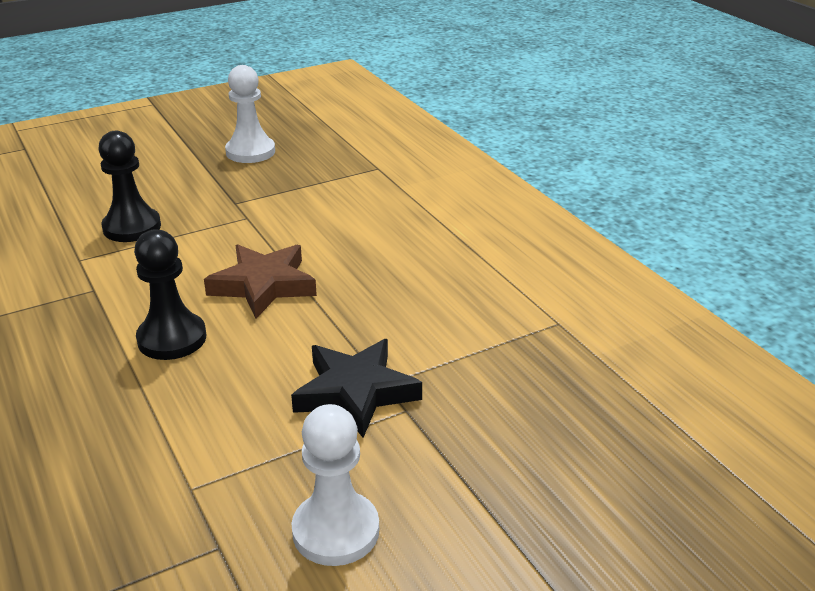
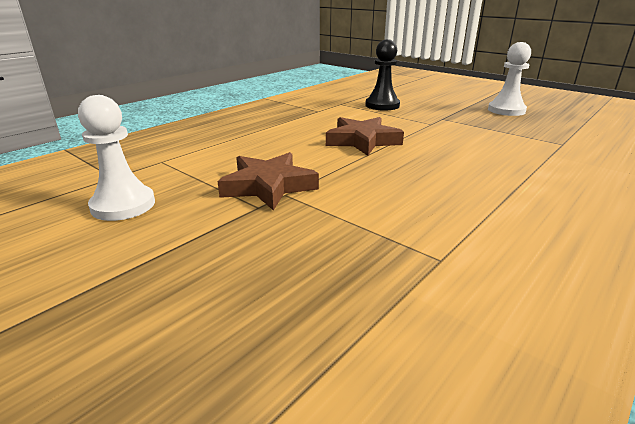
camera: 70 degrees right, 5 degrees down
(172, 338) = (289, 132): black pawn -> none
(356, 392) = (268, 186): black star -> brown star

